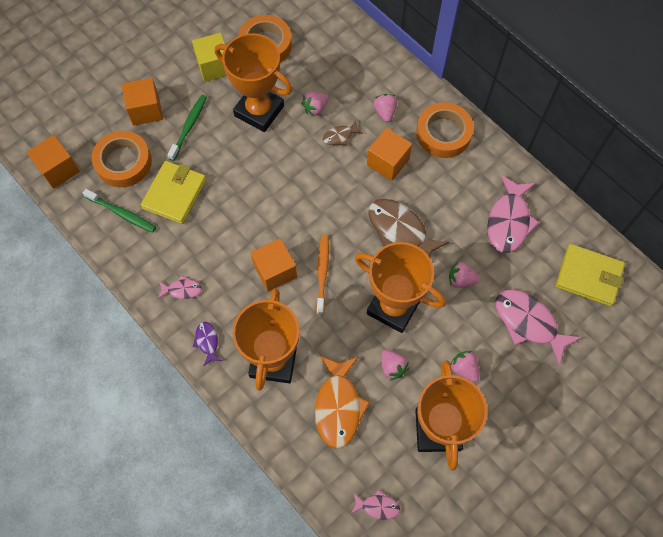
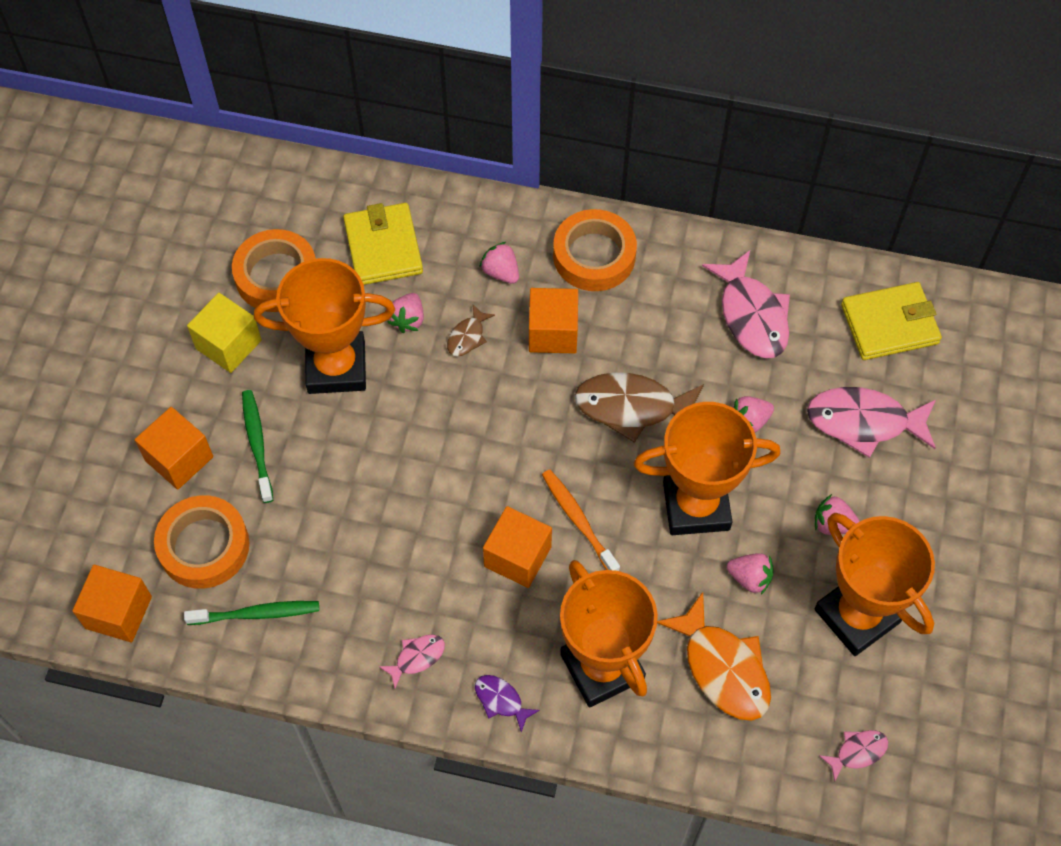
camera: 35 degrees left, 5 degrees down
(174, 194) = (308, 543): yellow wallet -> yellow wallet (383, 247)

